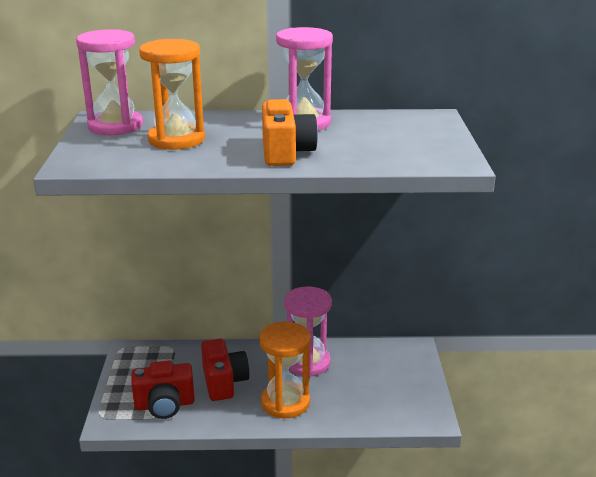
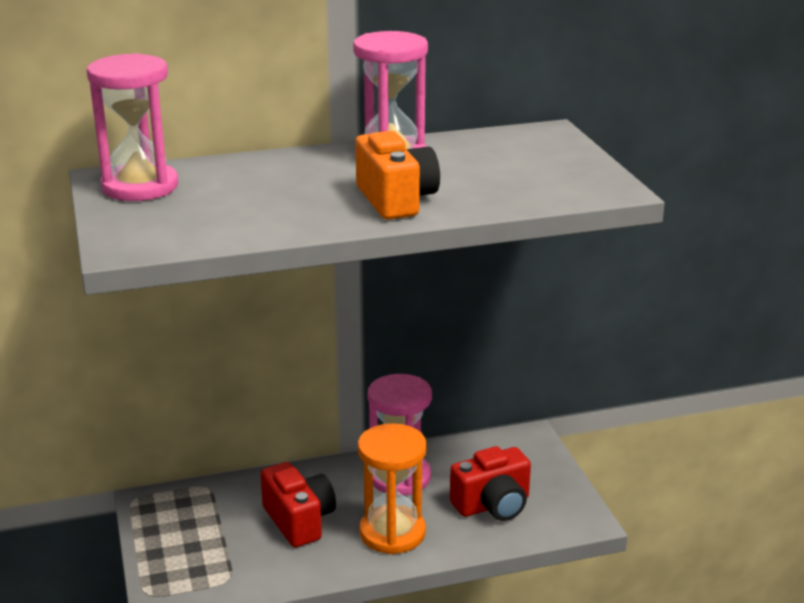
camera: 15 degrees left, 0 degrees up
(164, 405) = (231, 564): red camera -> red camera (493, 505)
(176, 139) = (239, 197): orange hourglass -> none

